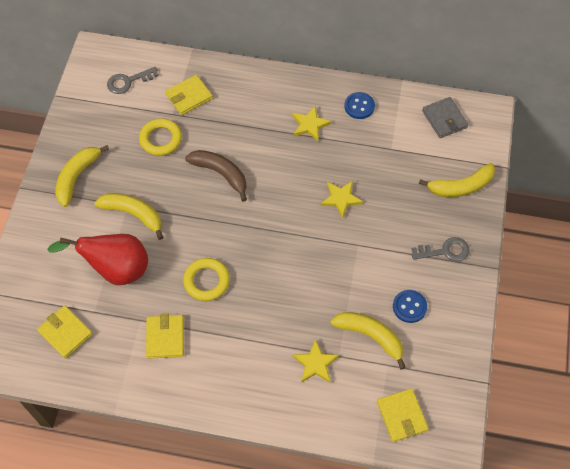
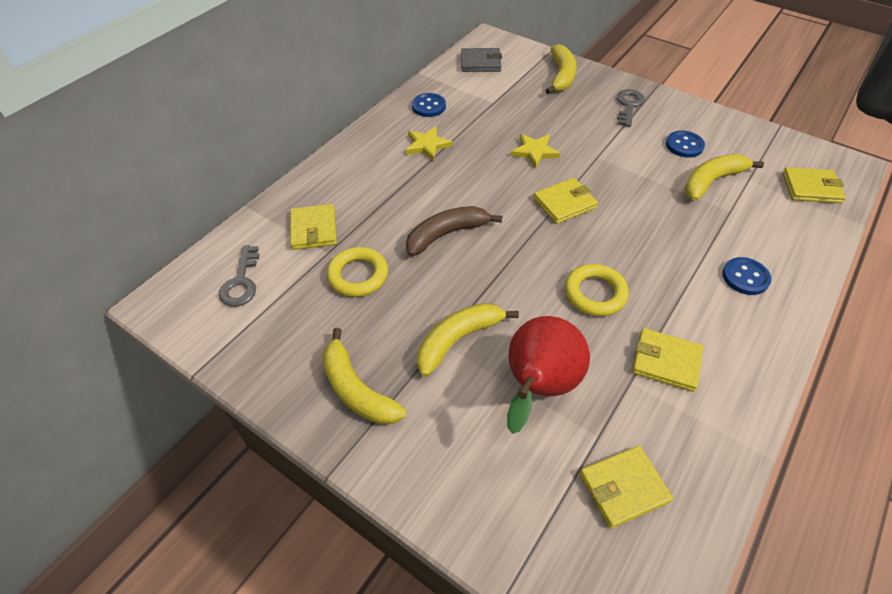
camera: 65 degrees left, 10 degrees down
(267, 376) = (745, 277): none -> blue button
(290, 237) = (564, 203): none -> yellow wallet
(315, 363) = (736, 232): yellow star -> none

